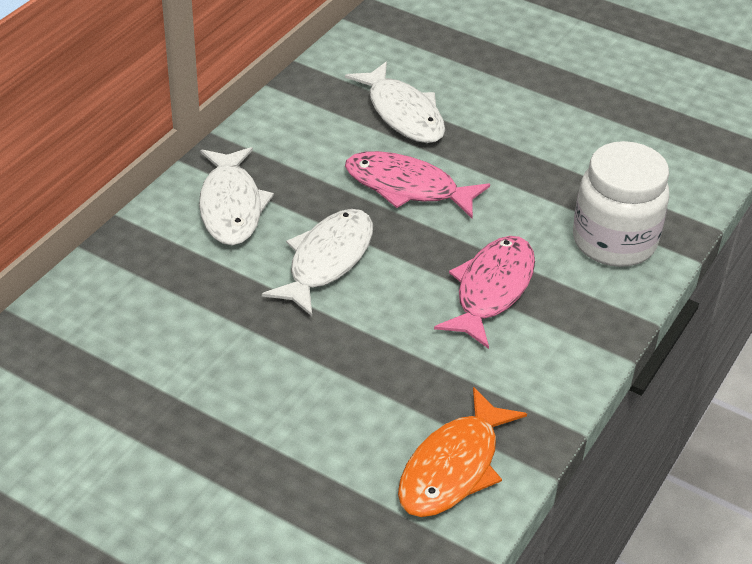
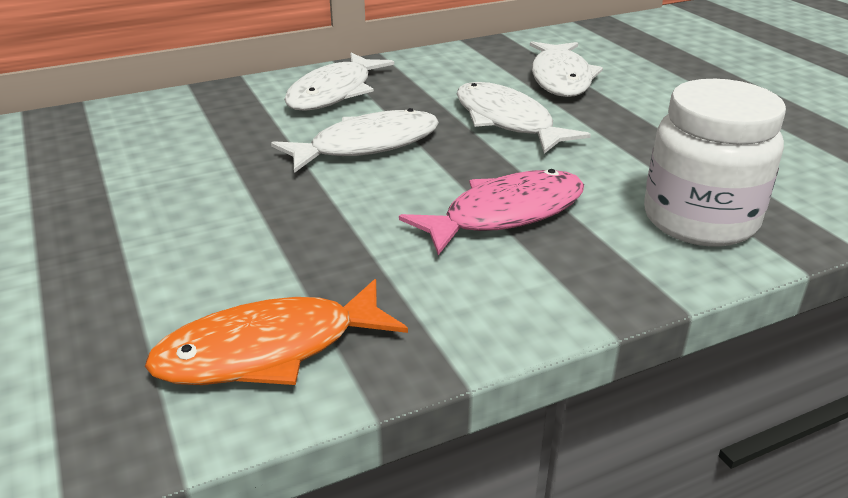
camera: 35 degrees right, 10 degrees down
(407, 187) = (507, 121): pink fish -> white fish

